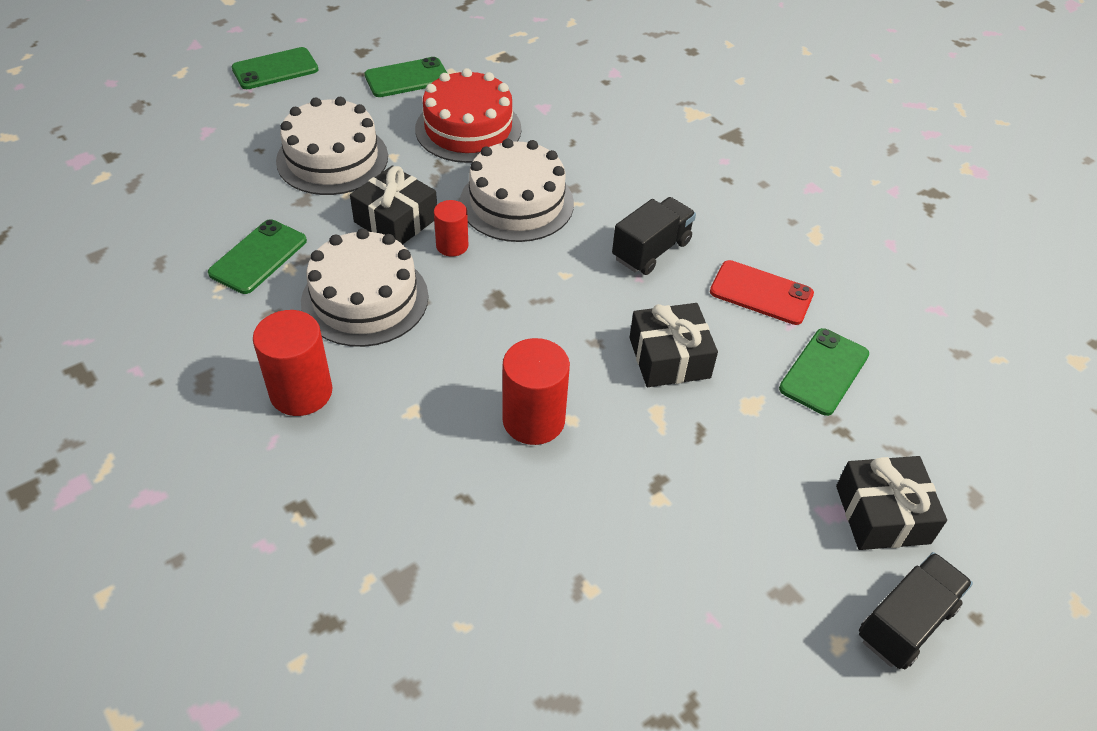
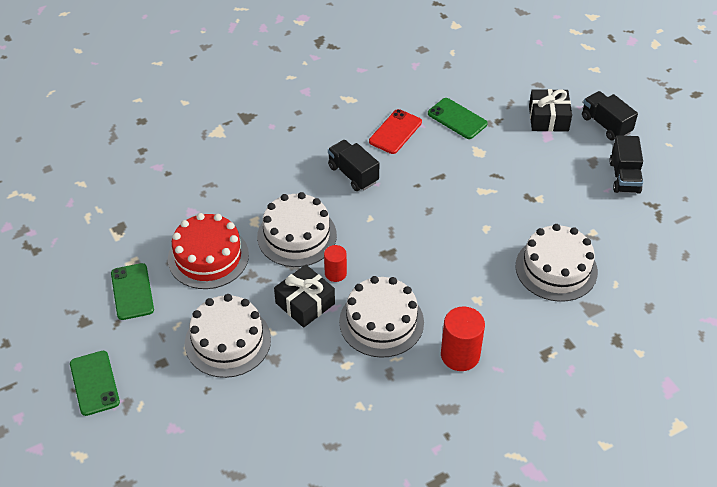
camera: 80 degrees left, 0 degrees up
(258, 257) = (333, 384): green phone -> none
(490, 525) = (556, 268): none -> white cake
(533, 420) = (486, 244): red cylinder -> none
(669, 357) = (443, 179): black gift -> none
(758, 655) = (624, 177): none -> black truck

